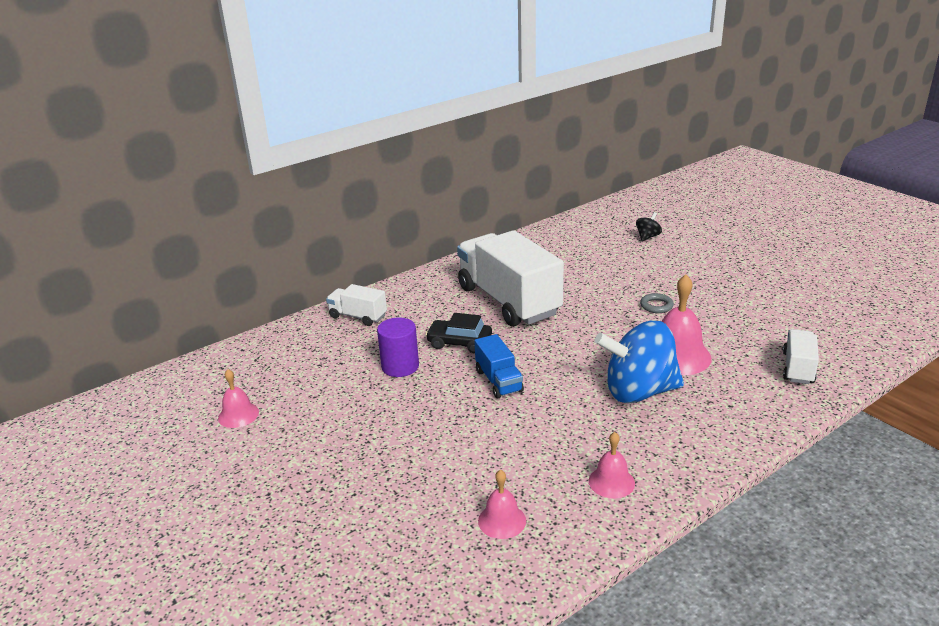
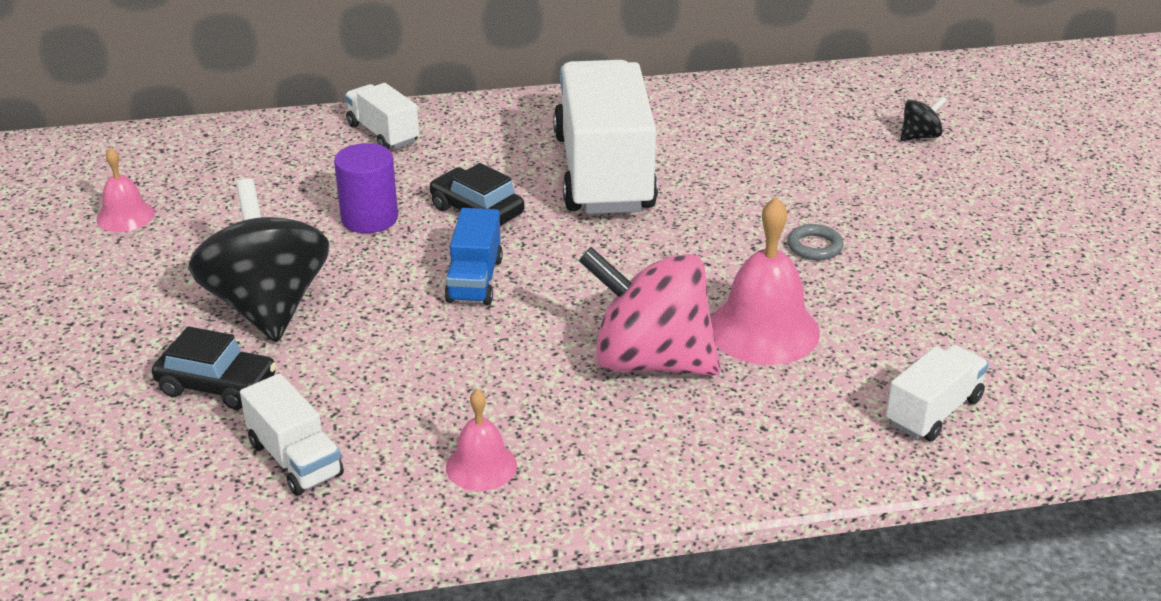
camera: 25 degrees right, 5 degrees up
(390, 437) = (267, 306): none -> black spinning top
(408, 496) = (217, 386): none -> black car
(502, 520) = (295, 459): pink bell -> white truck
(639, 392) = (650, 361): blue spinning top -> pink spinning top

